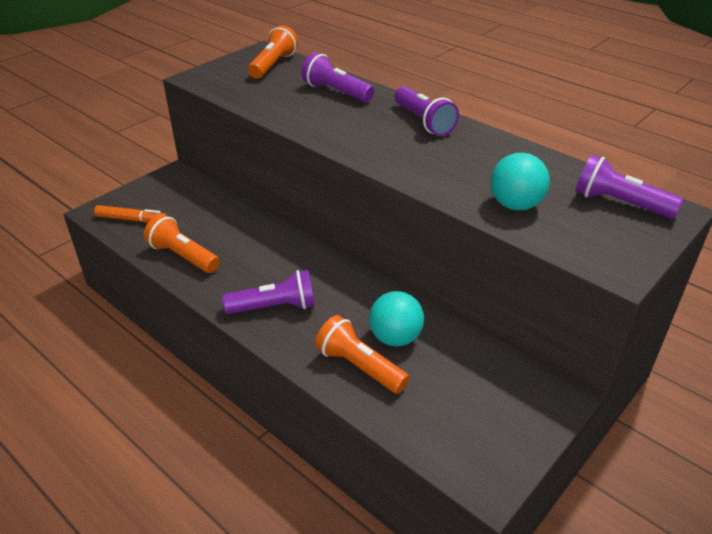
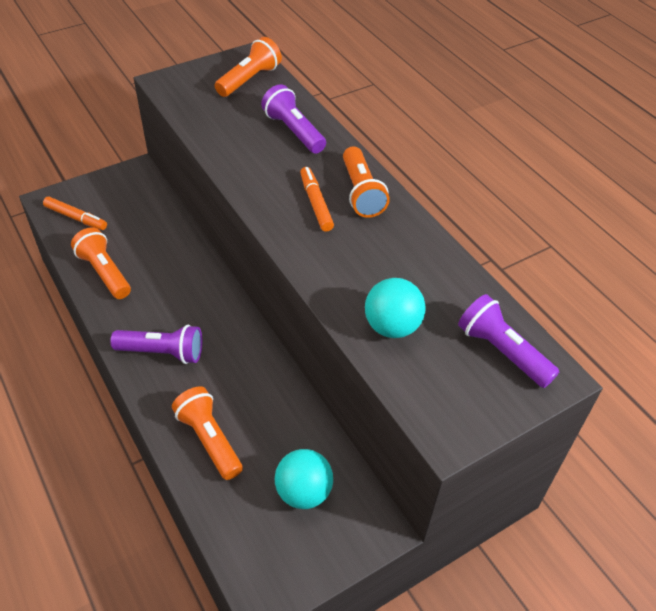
camera: 15 degrees right, 10 degrees up
(389, 135) = (315, 203): none -> orange marker
(395, 338) = (257, 417): turquoise ball -> turquoise ball (303, 492)
(423, 122) = (361, 193): purple flashlight -> orange flashlight

